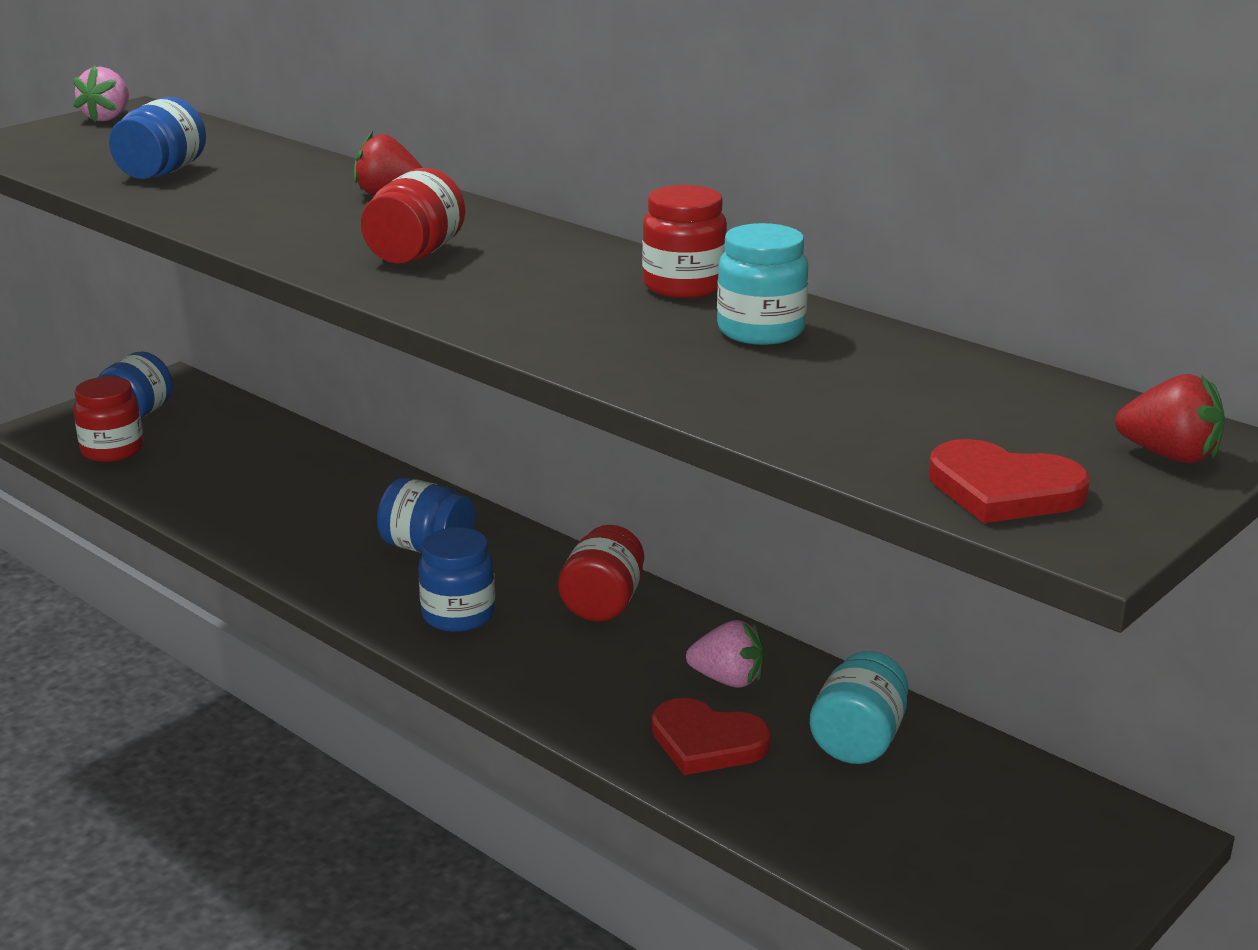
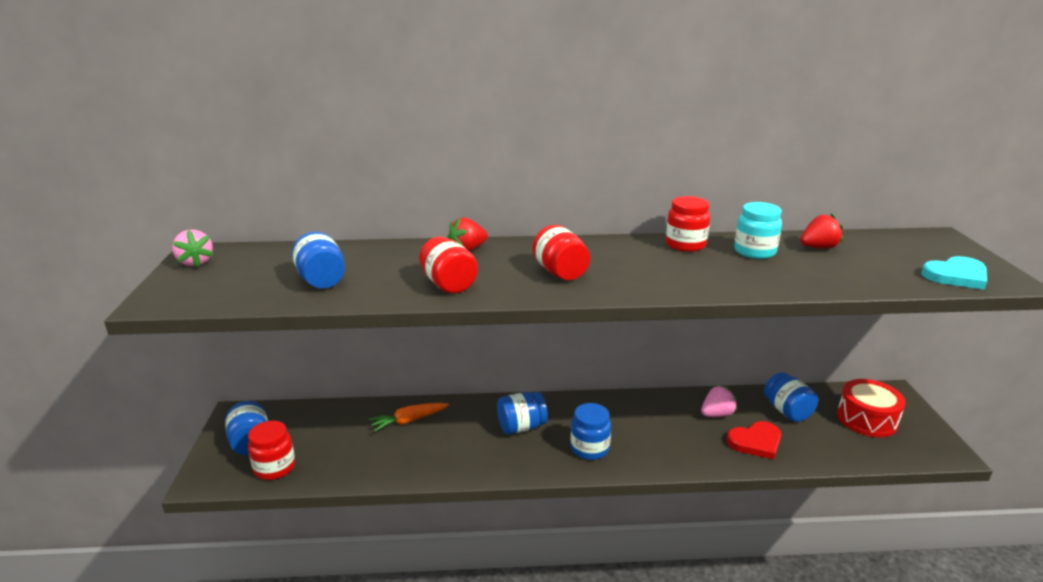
camera: 45 degrees left, 0 degrees up
(318, 474) = (409, 421): none -> orange carrot
(603, 603) = (626, 410): red jar -> red jar (448, 284)
(858, 740) = (787, 411): turquoise jar -> blue jar
(983, 831) = (867, 419): none -> red drum
(1003, 490) = (956, 276): red heart -> turquoise heart
(1169, 455) = (946, 245): red strawberry -> red strawberry (818, 248)

